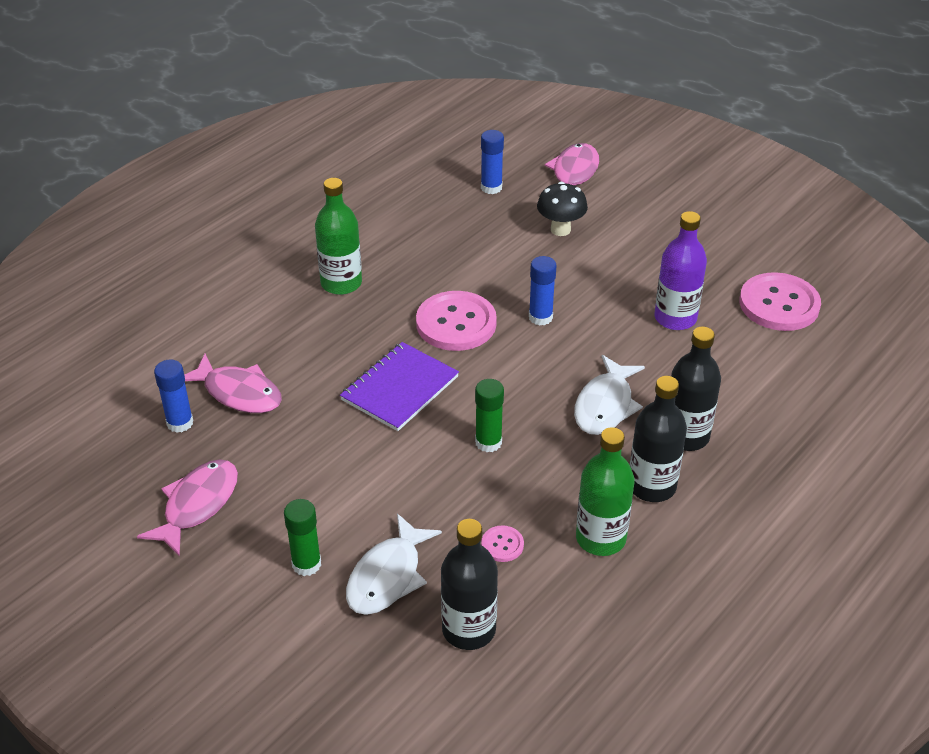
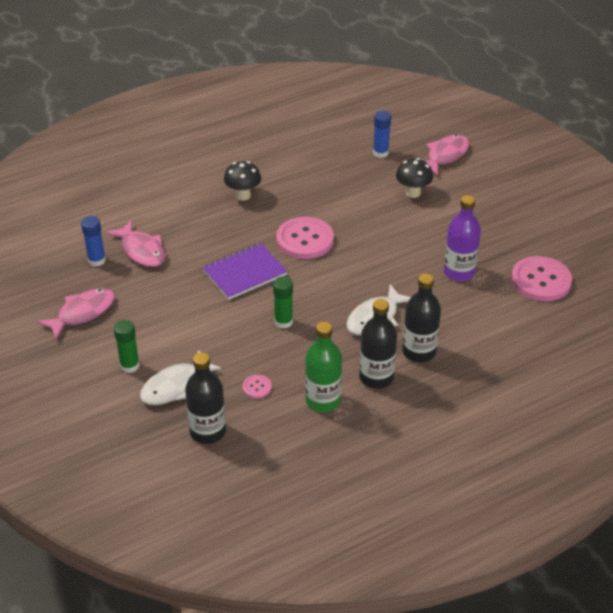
camera: 20 degrees right, 0 degrees up
(341, 283) = (243, 195): green bottle -> black mushroom
(540, 317) = (364, 249): blue glue stick -> none

